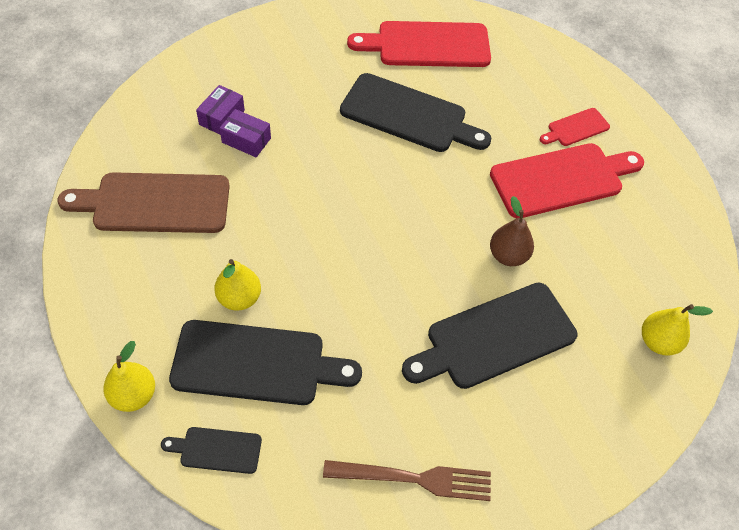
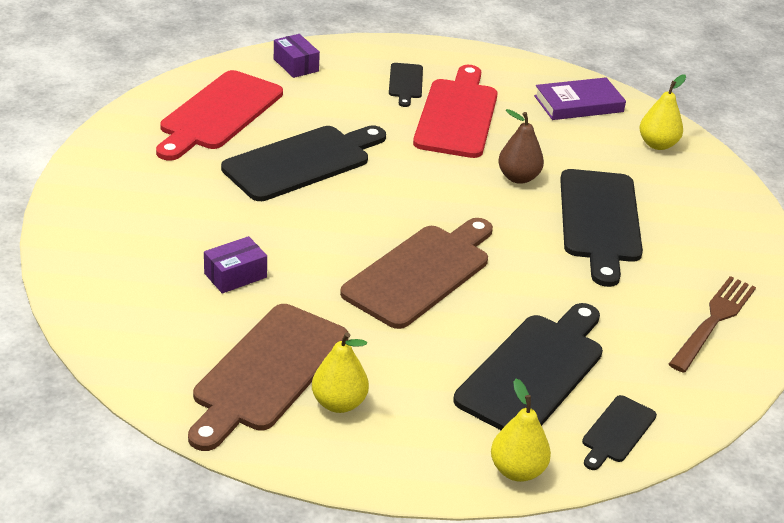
camera: 60 degrees left, 20 degrees down
(222, 117) = (184, 280): purple box -> purple box (296, 65)
(239, 298) = (446, 354): yellow pear -> yellow pear (339, 403)
(327, 242) = (421, 273): none -> brown cutting board
(576, 128) = (405, 83): red cutting board -> black cutting board
(665, 256) = (578, 104): none -> purple book

